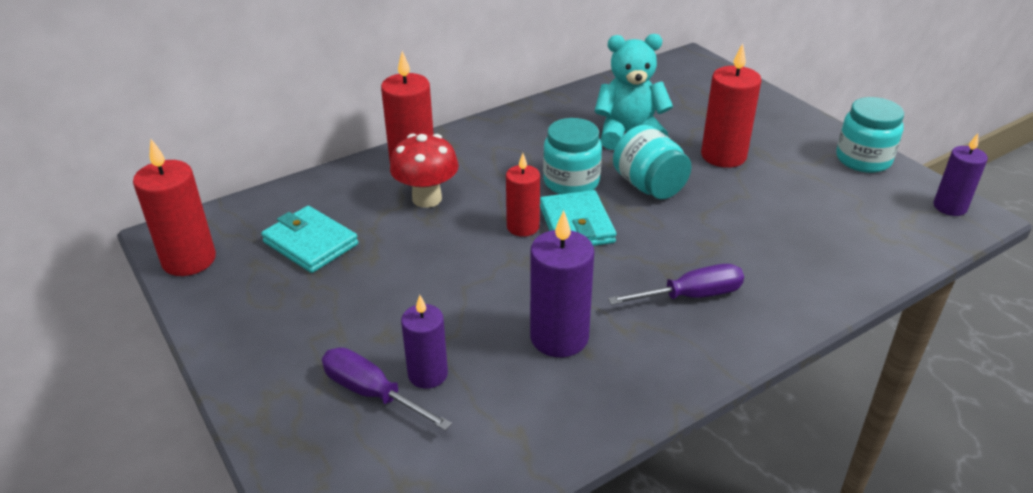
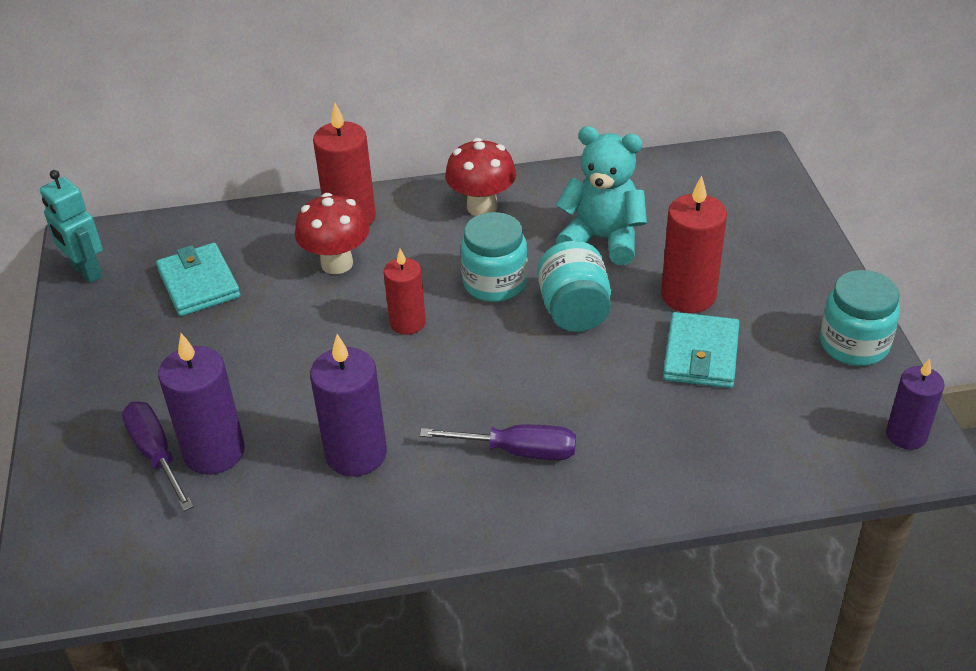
camera: 25 degrees right, 5 degrees up
(189, 260) = (86, 271): red candle -> turquoise robot
(428, 374) = (214, 452): purple candle -> purple candle, size x1.54
(517, 133) = (482, 207): none -> red mushroom
(576, 225) = (463, 336): turquoise wallet -> turquoise wallet (701, 355)

